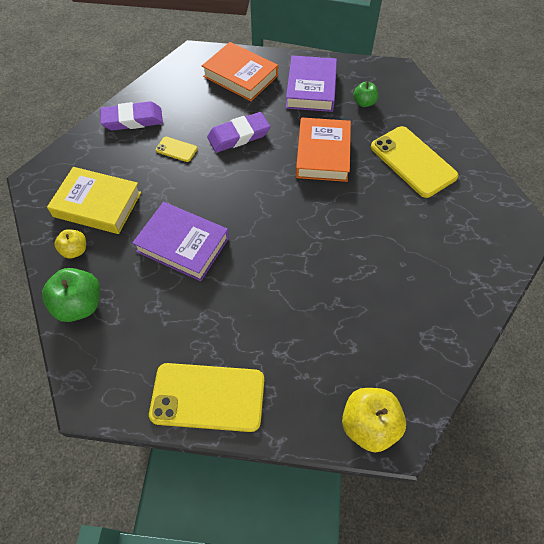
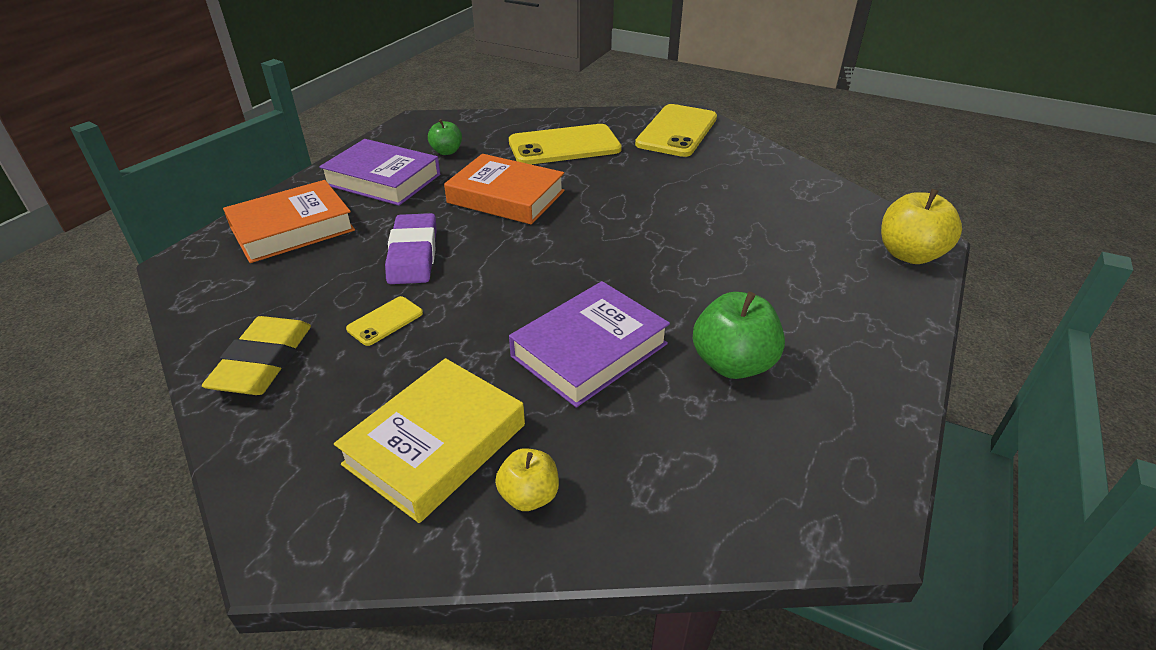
camera: 70 degrees left, 20 degrees down
(80, 305) = (661, 506): green apple -> green apple (732, 364)
(132, 120) = (263, 361): purple eraser -> yellow eraser
(208, 397) = (866, 374): yellow phone -> yellow phone (677, 131)

